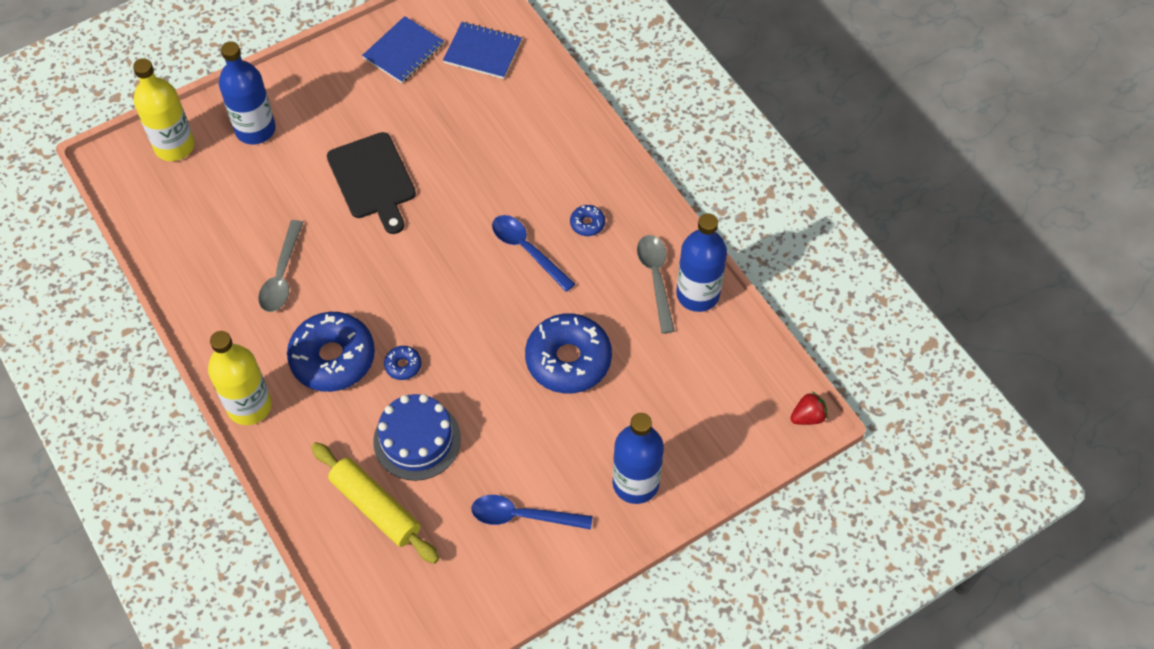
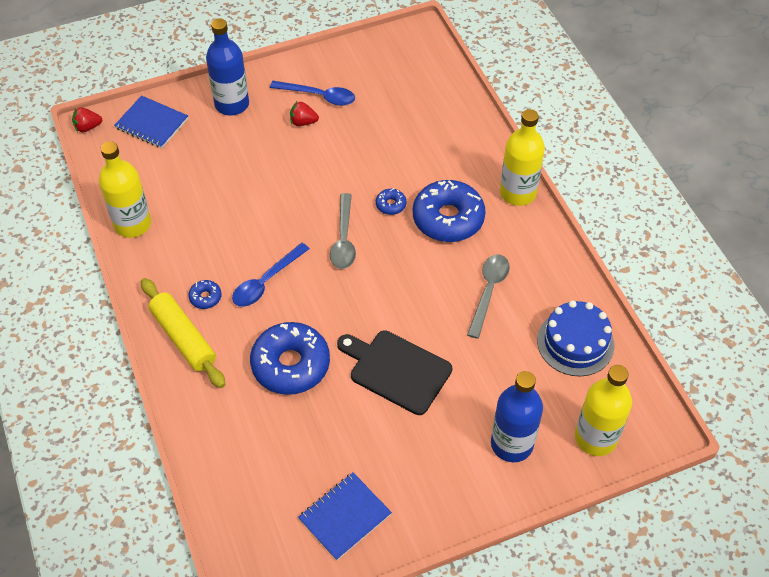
camera: 170 degrees left, 5 degrees down
(373, 179) = (396, 370): black cutting board -> black cutting board turned 45 degrees counterclockwise
(375, 507) = (424, 115): yellow rolling pin -> yellow rolling pin (183, 338)
(417, 440) = (387, 152): blue cake -> blue cake (575, 343)
(482, 52) = (258, 501): blue notebook -> blue notebook (152, 123)
(527, 250) = (266, 282): blue spoon -> blue spoon turned 75 degrees clockwise
(534, 469) = (303, 122): none -> red strawberry
(568, 360) = (256, 190): blue donut -> blue donut (291, 364)
(656, 278) = (162, 241): grey spoon -> grey spoon (343, 239)
(697, 294) = (132, 224): blue bottle -> yellow bottle

